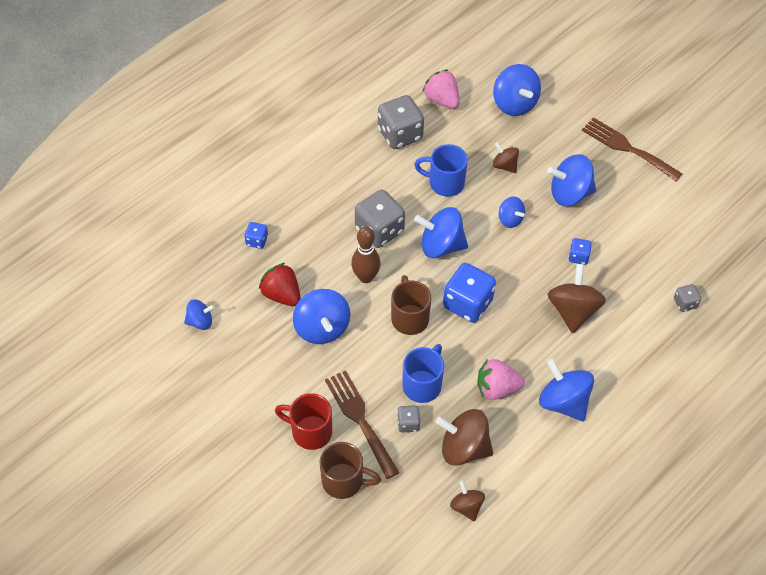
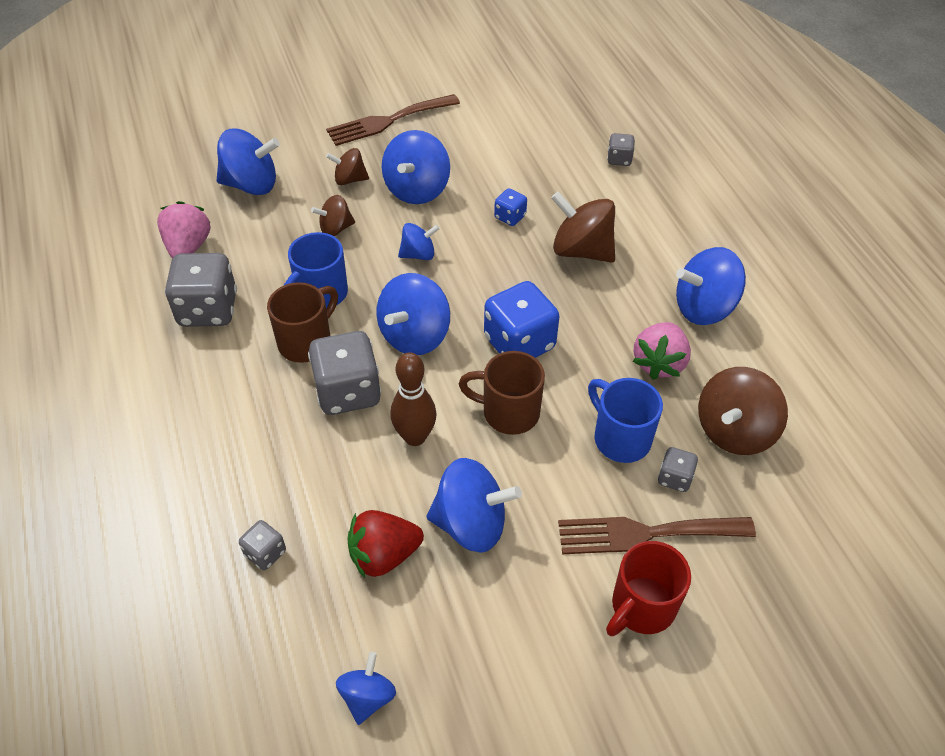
camera: 65 degrees left, 5 degrees down
(257, 241) = (265, 553): blue dice -> grey dice
(344, 481) = (740, 592): brown mug -> brown mug (306, 341)
(442, 100) = (188, 247): pink strawberry -> pink strawberry turned 105 degrees clockwise
(466, 507) = (822, 461): brown spinning top -> brown spinning top (350, 179)

